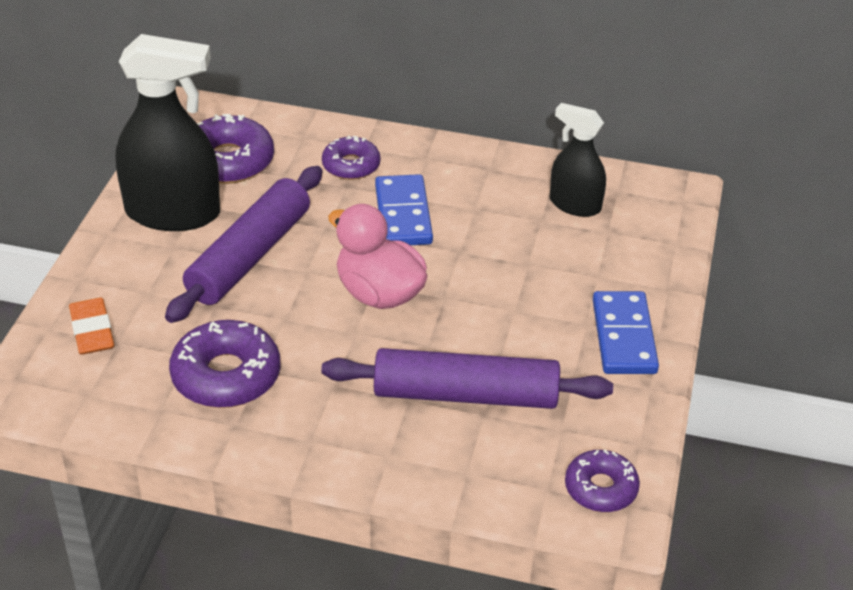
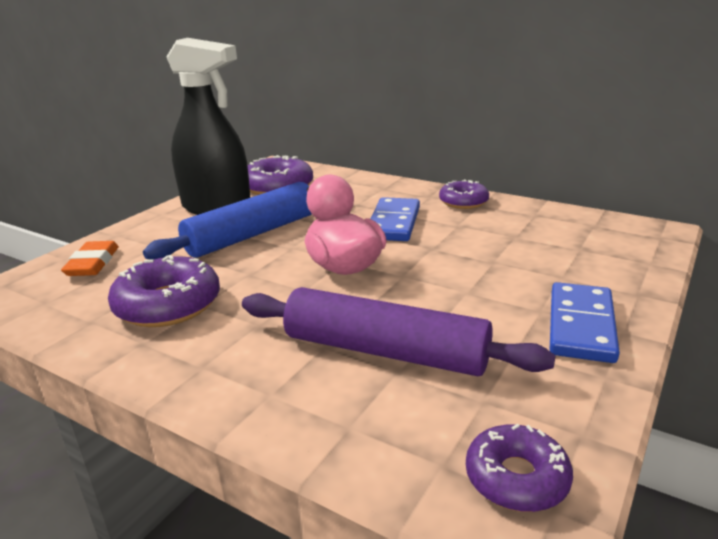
camera: 20 degrees right, 15 degrees down
(249, 256) = (252, 234): purple rolling pin -> blue rolling pin
(351, 165) = (367, 195): purple donut -> purple donut (463, 202)
(574, 205) = (551, 230): black spray bottle -> none

